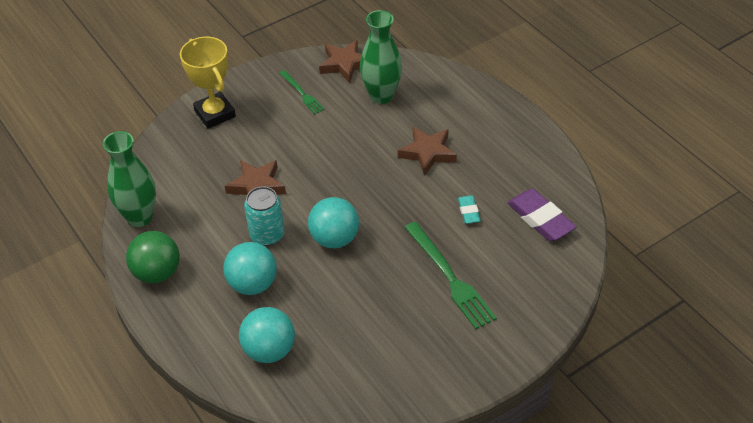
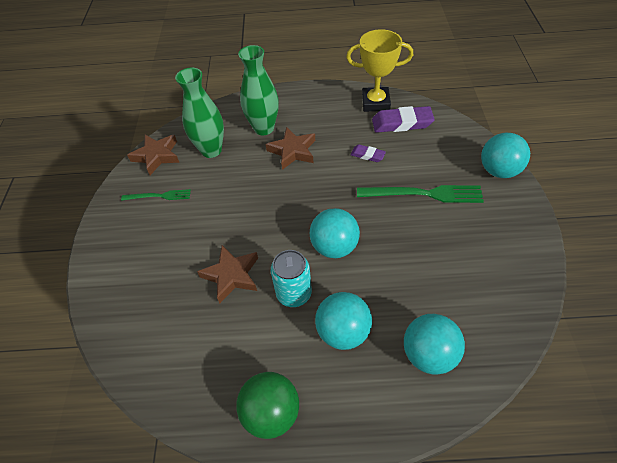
camera: 55 degrees left, 5 degrees up
(139, 217) = (186, 396): green vase -> green vase (264, 128)
(215, 114) = (117, 268): yellow trophy -> yellow trophy (375, 103)
(468, 211) = (367, 155): turquoise eraser -> purple eraser
(533, 327) = (498, 171): none -> turquoise ball

